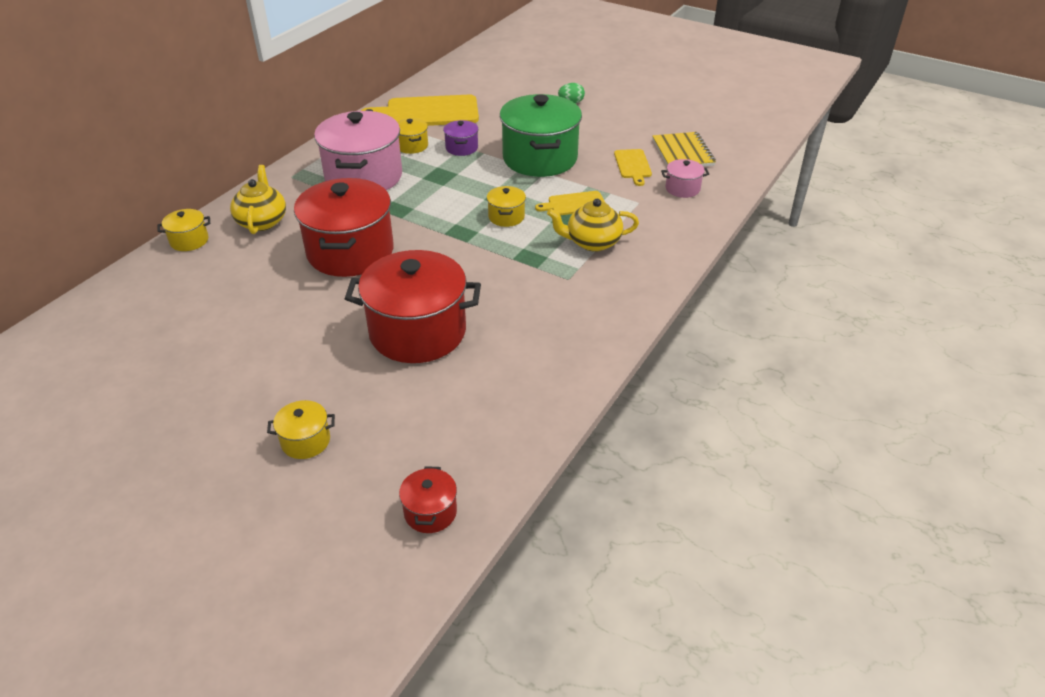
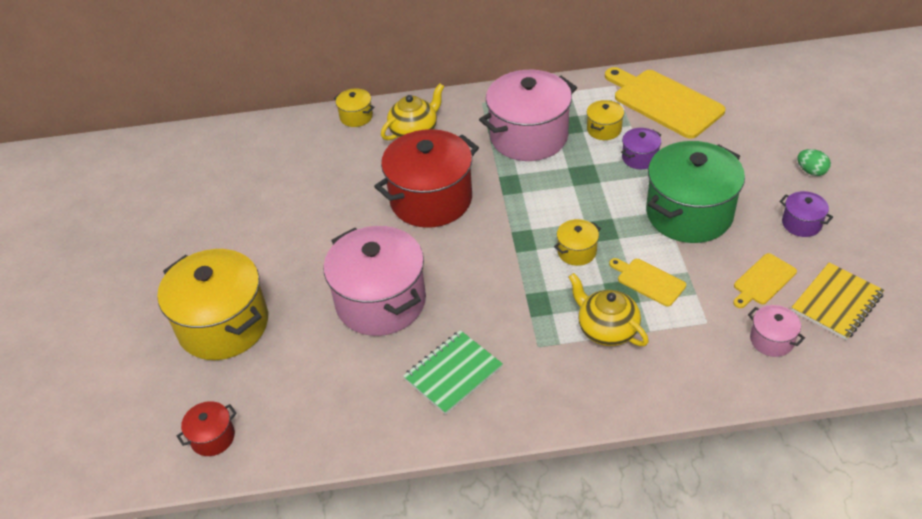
camera: 55 degrees right, 5 degrees up
(305, 441) = (223, 325): yellow pot -> yellow pot, size x2.26
(417, 332) = (381, 302): red pot -> pink pot
(541, 331) = (453, 373): none -> green notebook
(607, 128) = (801, 223): none -> purple pot

